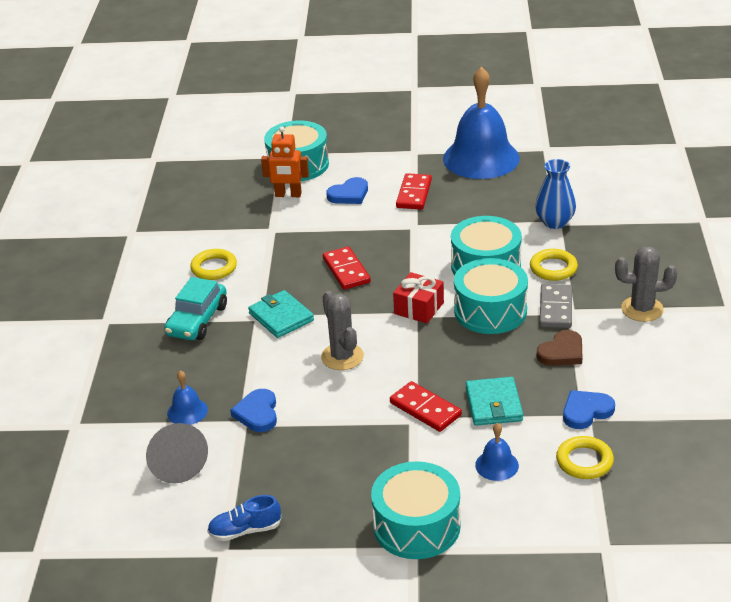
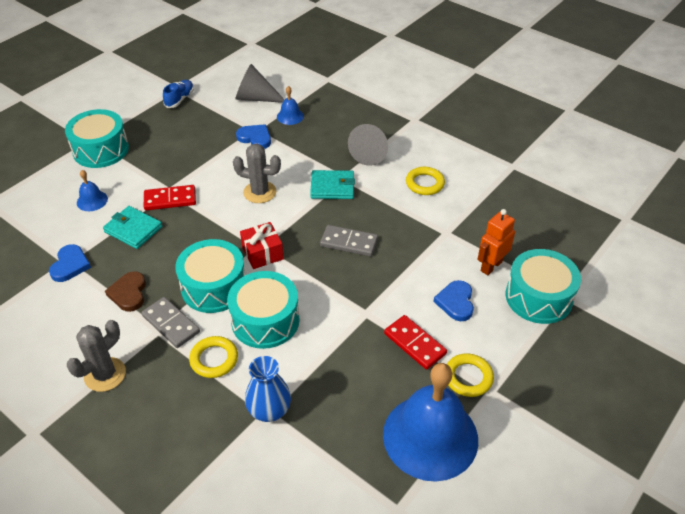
camera: 125 degrees right, 10 degrees up
(197, 320) = (371, 152): turquoise car -> grey cone
(346, 270) = (349, 242): red domino -> grey domino
(584, 461) = (42, 236): yellow ring -> yellow ring (468, 377)

